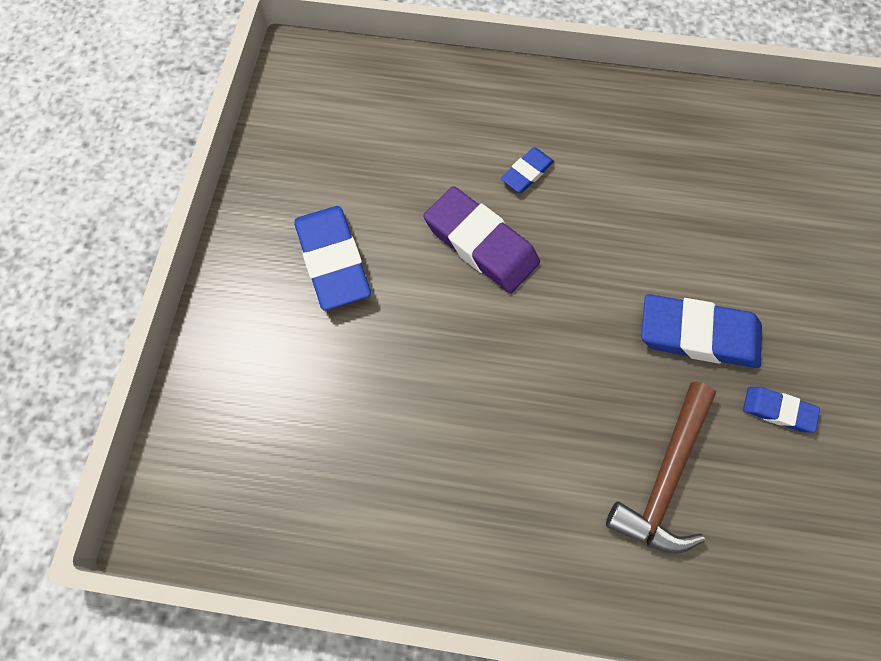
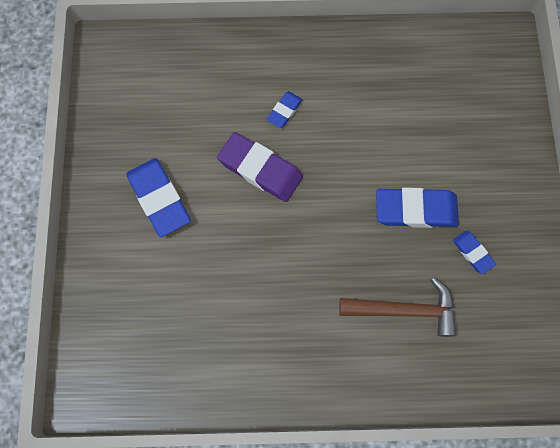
camera: 10 degrees left, 5 degrees up
(665, 478) = (404, 310): brown hammer -> brown hammer turned 105 degrees counterclockwise
(778, 410) = (472, 253): blue eraser -> blue eraser turned 45 degrees clockwise

